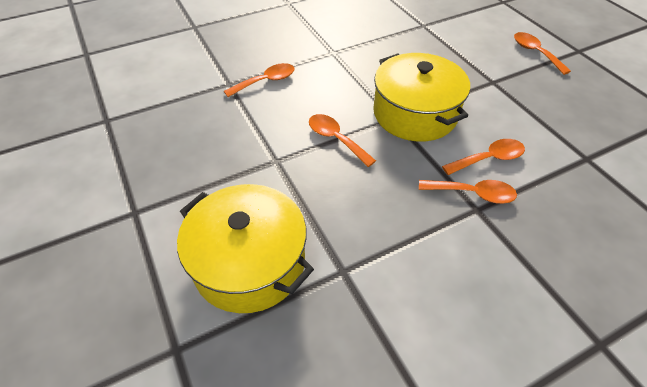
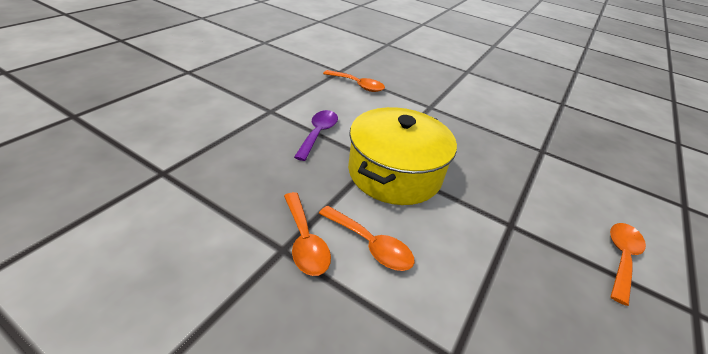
camera: 55 degrees right, 10 degrees down
(249, 263) = (157, 125): yellow pot -> none
(335, 139) = (318, 133): orange spoon -> purple spoon

